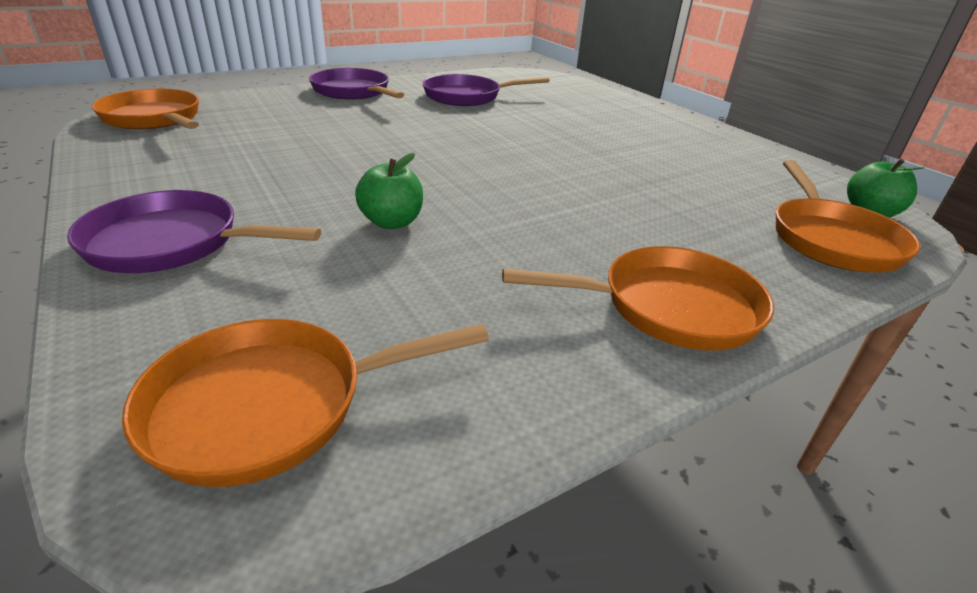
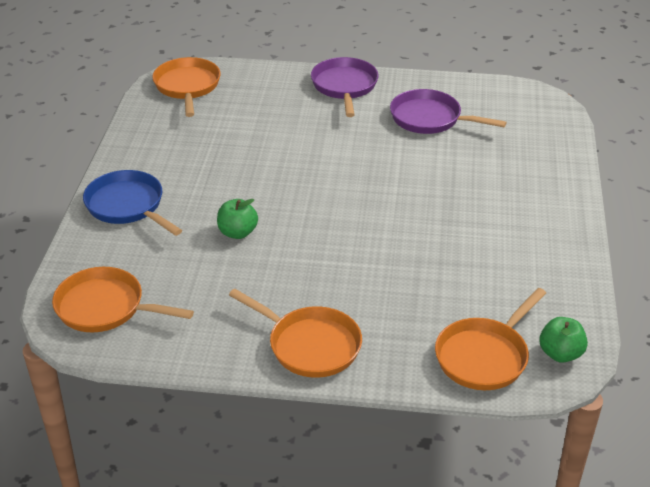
camera: 40 degrees right, 5 degrees up
(173, 243) = (128, 206): purple pan -> blue pan

